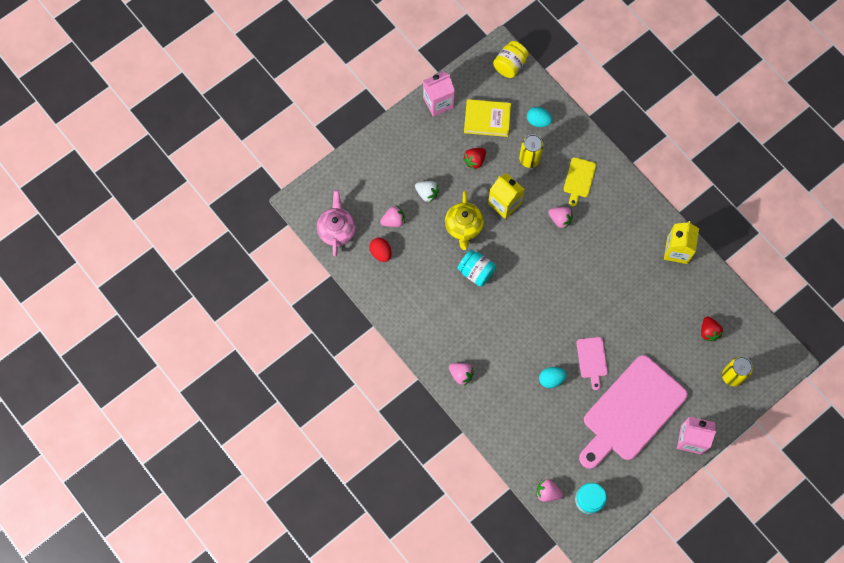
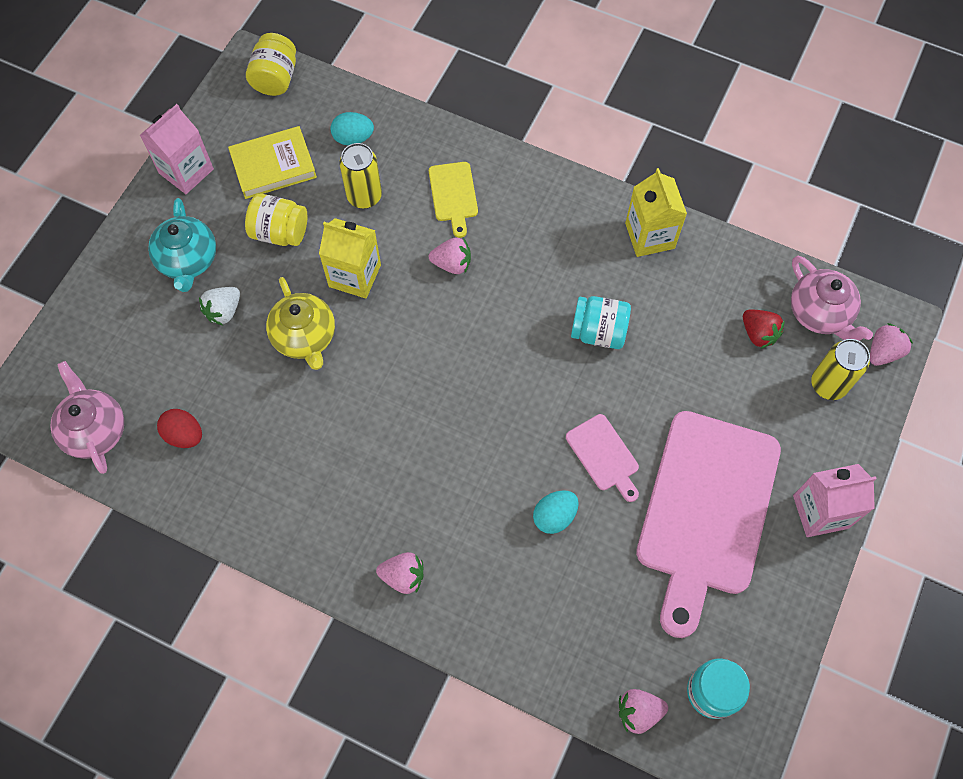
camera: 25 degrees left, 5 degrees down
(393, 221) = (185, 375): pink strawberry -> pink strawberry (883, 352)
(419, 156) = (188, 260): none -> turquoise teapot
(427, 193) = (224, 311): white strawberry -> white strawberry turned 120 degrees clockwise
(474, 161) = (280, 232): red strawberry -> yellow jar
(476, 272) = (355, 398): turquoise jar -> turquoise jar (598, 332)
(749, 335) = (820, 313): none -> pink teapot

